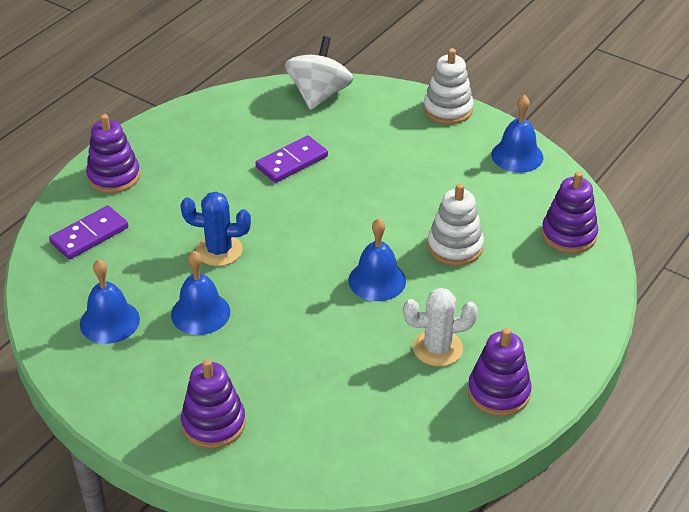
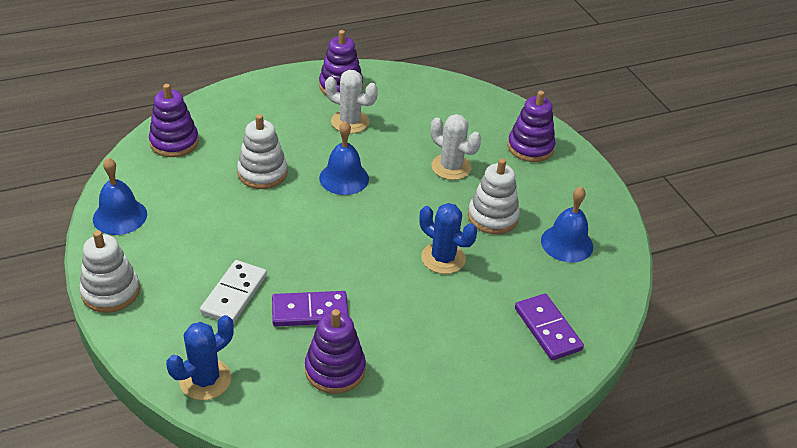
camera: 150 degrees left, 0 degrees up
(89, 235) = (547, 329): purple domino -> purple domino turned 75 degrees clockwise
(114, 176) = (490, 385): purple stacking toy -> purple stacking toy (335, 369)
(200, 313) = (492, 217): blue bell -> white stacking toy
(283, 348) = (451, 167): none -> white cactus
(319, 95) = (205, 380): white spinning top -> blue cactus
(360, 147) = (234, 294): none -> white domino

